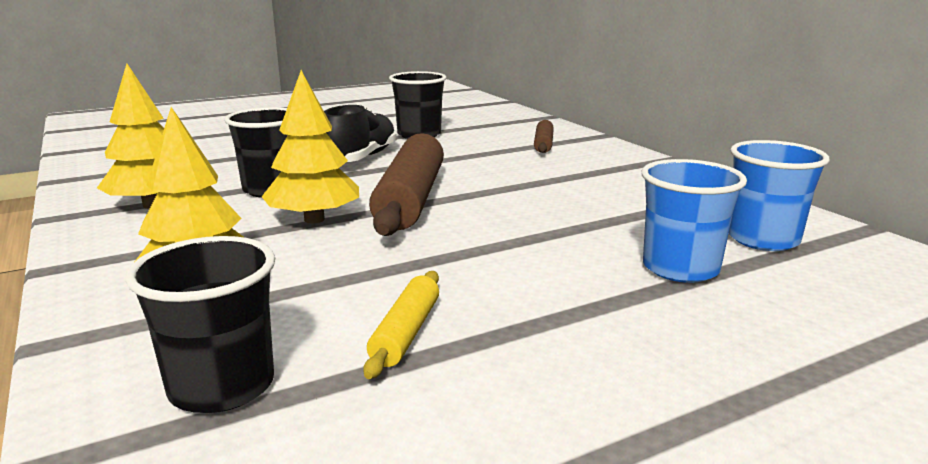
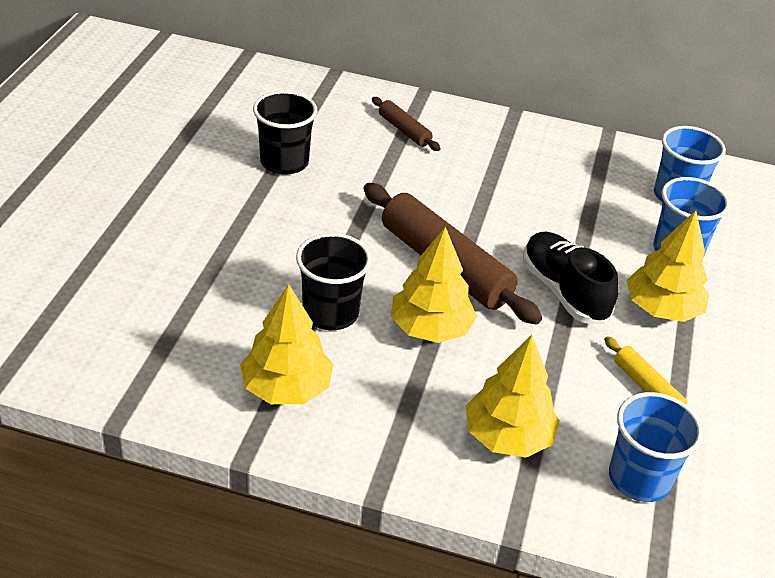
camera: 50 degrees left, 20 degrees up
(222, 386) = (639, 478): black cup -> blue cup
(361, 158) = (308, 228): black shoe -> black shoe (564, 291)
(563, 294) = (662, 309): none -> yellow tree

